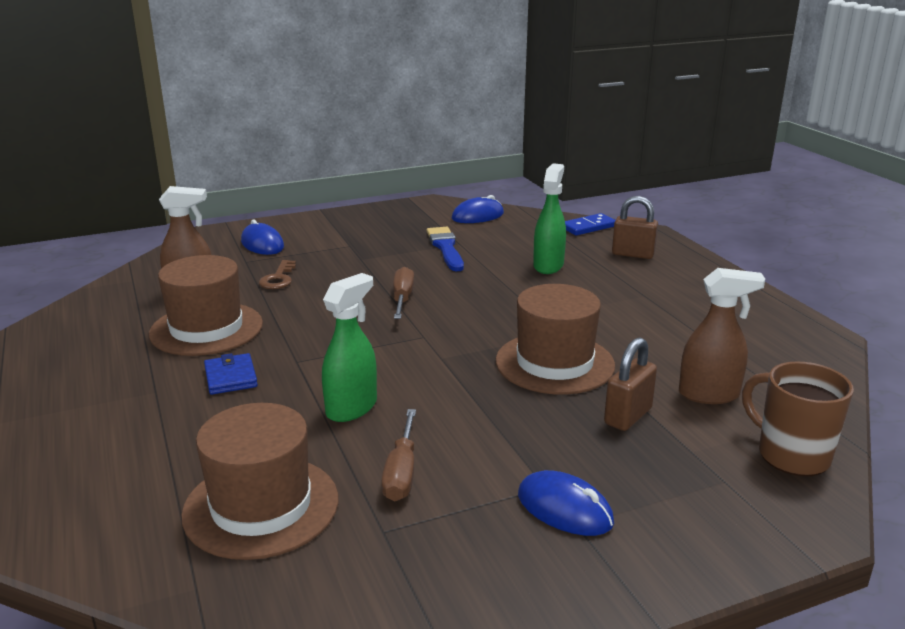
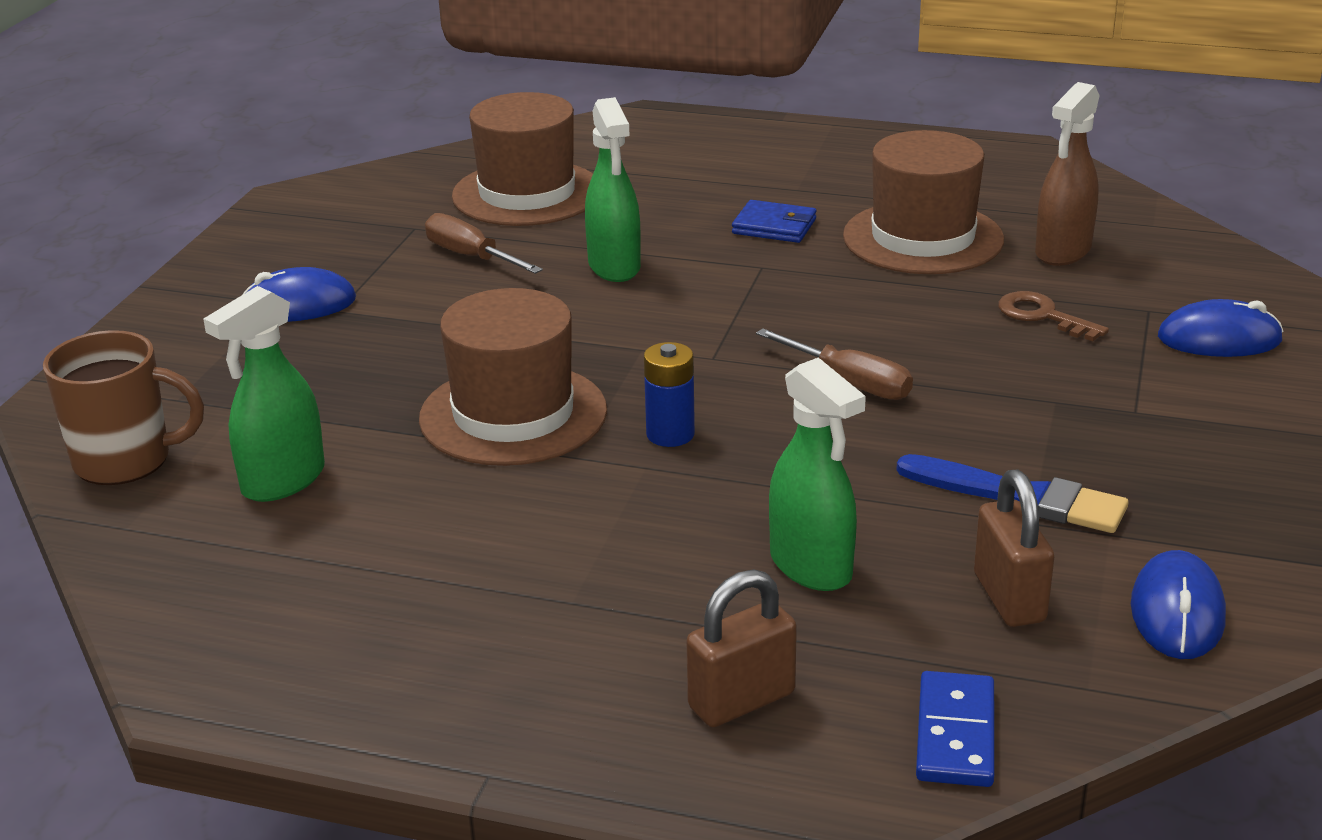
camera: 130 degrees right, 5 degrees up
(507, 320) = (670, 434): none -> blue battery
(628, 416) = (345, 404): brown padlock -> brown padlock (1009, 598)
(709, 394) = (283, 481): brown spray bottle -> green spray bottle

